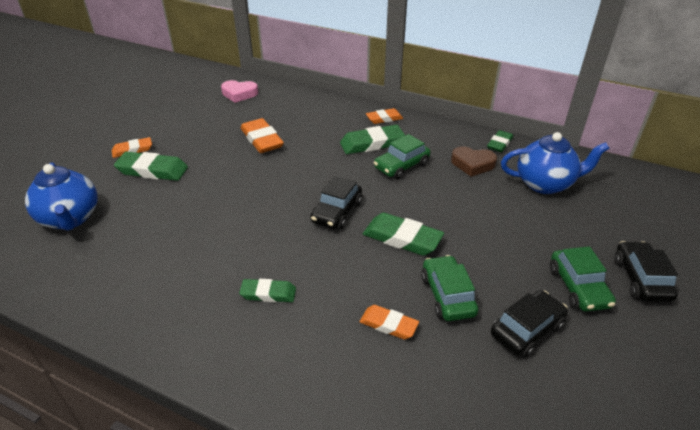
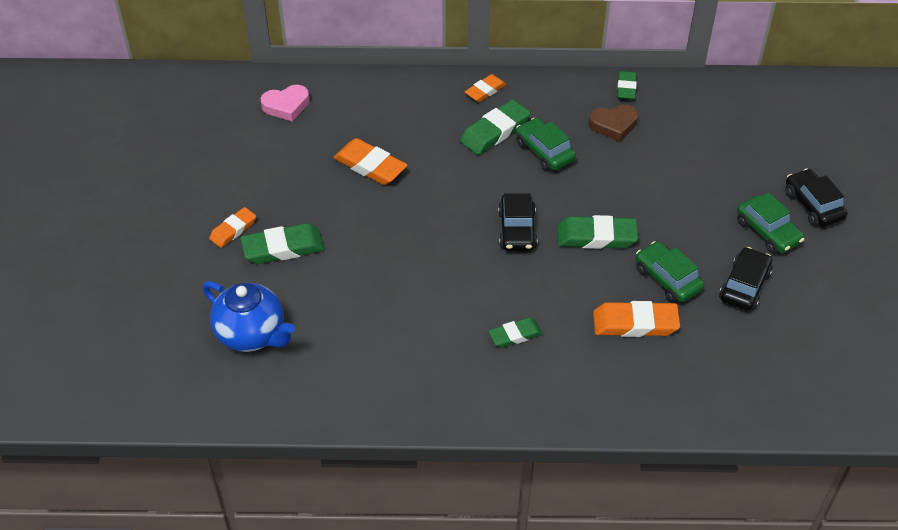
camera: 25 degrees left, 10 degrees up
(388, 324) = (635, 323): orange eraser -> orange eraser, size x1.60
(401, 166) = (544, 151): green car -> green car turned 120 degrees clockwise
(545, 184) = (694, 127): blue teapot -> none

